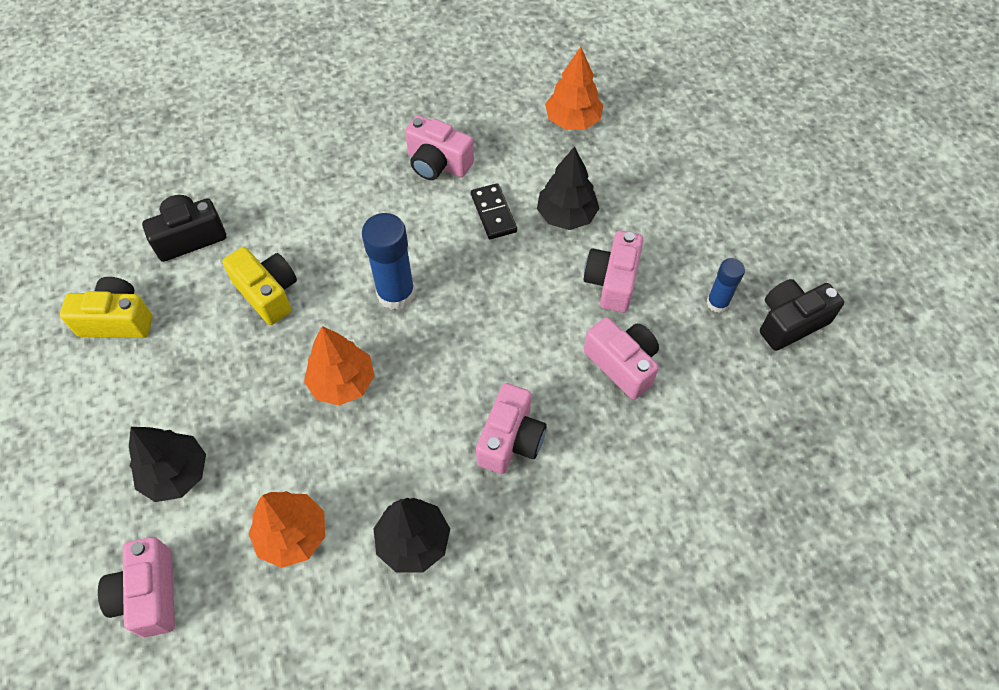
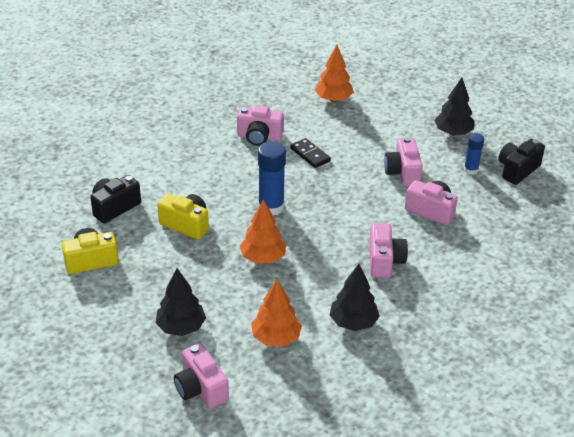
camera: 20 degrees left, 20 degrees down
(566, 215) = (356, 147): black tree -> black tree (453, 132)

